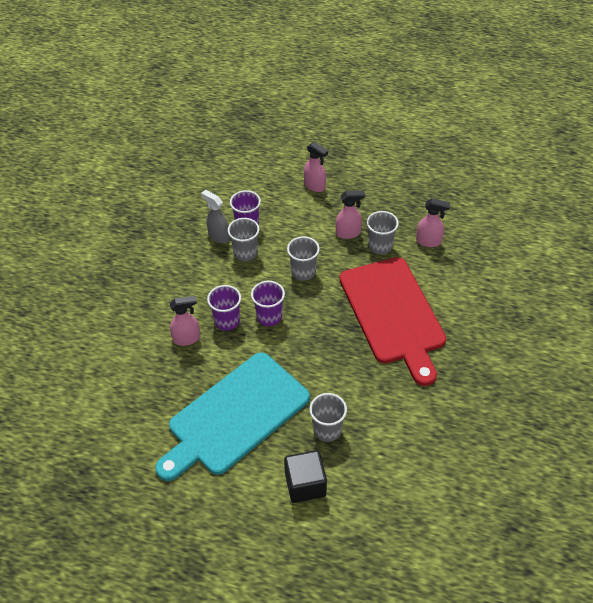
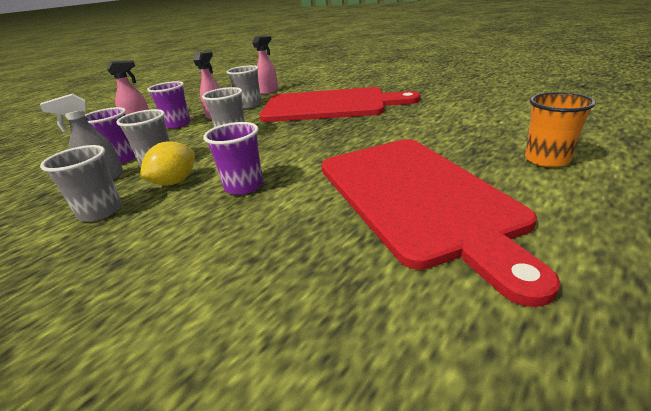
camera: 65 degrees left, 20 degrees down
(187, 338) = (237, 224): pink spray bottle -> none
(223, 280) = (175, 182): none -> yellow lemon
(235, 416) = (416, 197): turquoise cutting board -> red cutting board
(269, 317) = (269, 158): purple cup -> purple cup (177, 124)
(305, 484) = (547, 159): black cube -> orange cup
(327, 430) = (460, 141): grey cup -> grey cup (100, 211)

